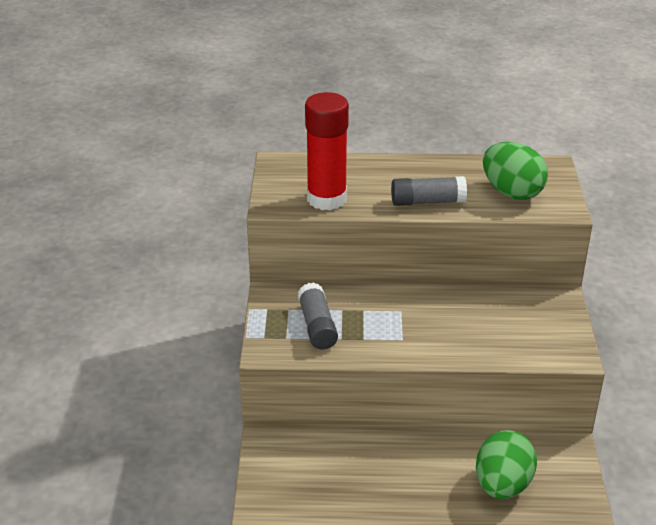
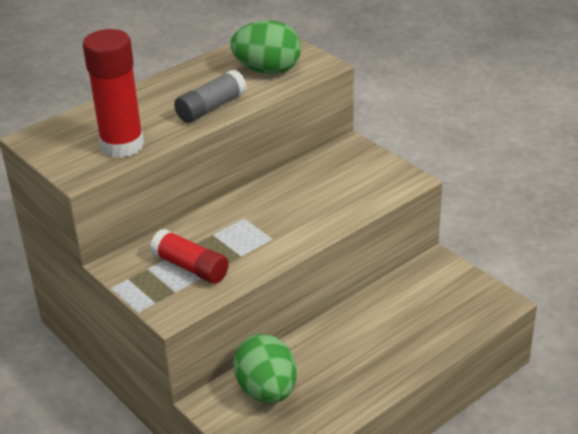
camera: 40 degrees left, 0 degrees up
(317, 326) = (190, 267): grey glue stick -> red glue stick
(502, 485) = (424, 315): green egg -> green egg (267, 391)

